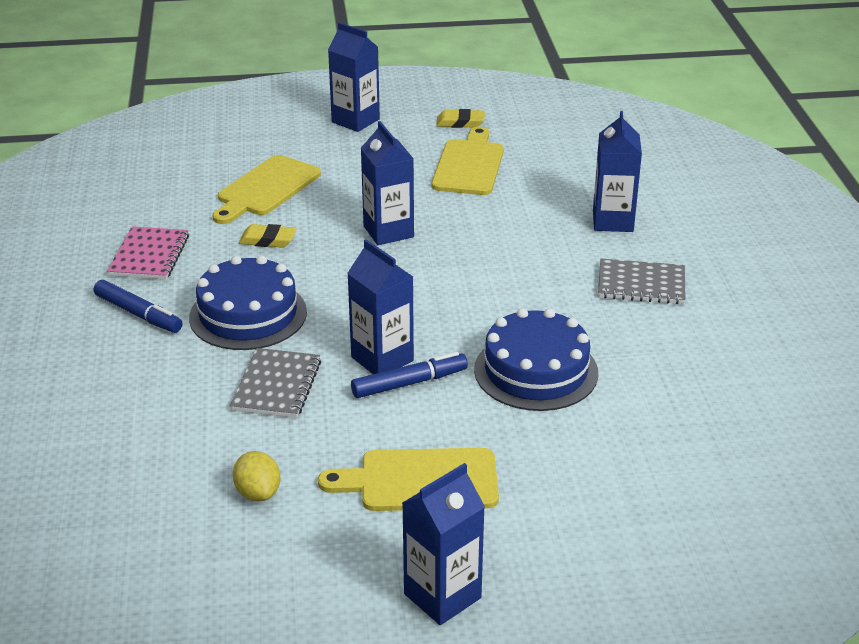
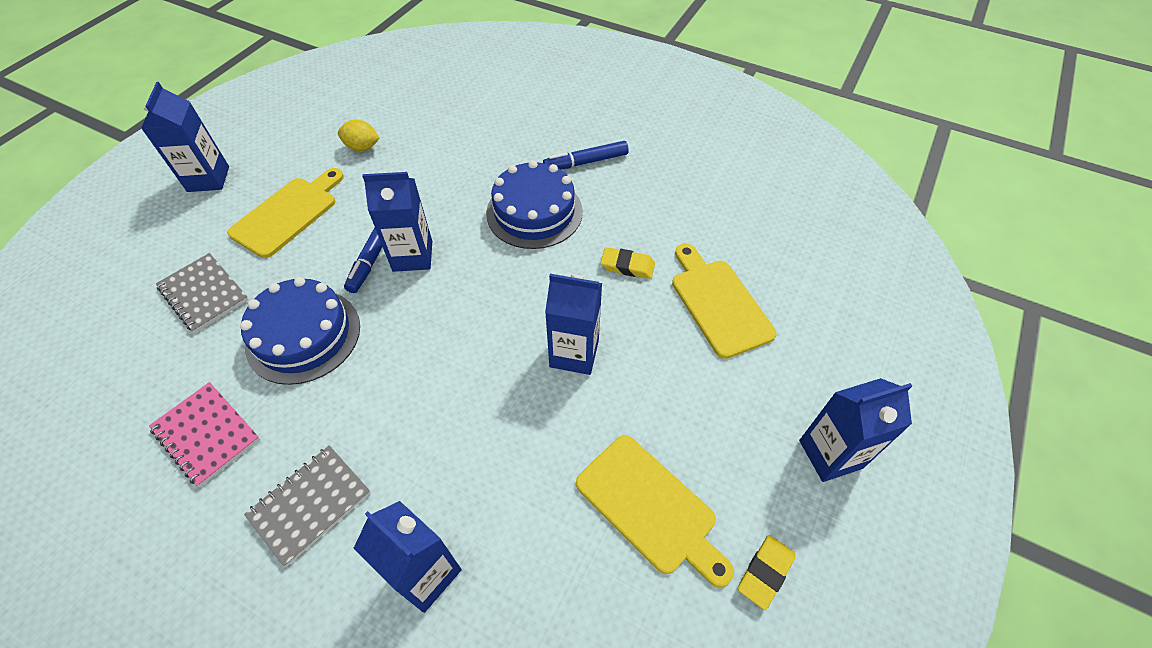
camera: 125 degrees right, 20 degrees up
(149, 256) = (659, 192): pink notebook -> pink notebook (207, 434)
(268, 240) = (627, 266): yellow eraser -> yellow eraser turned 60 degrees clockwise
(277, 386) = (443, 193): grey notebook -> grey notebook (204, 294)

